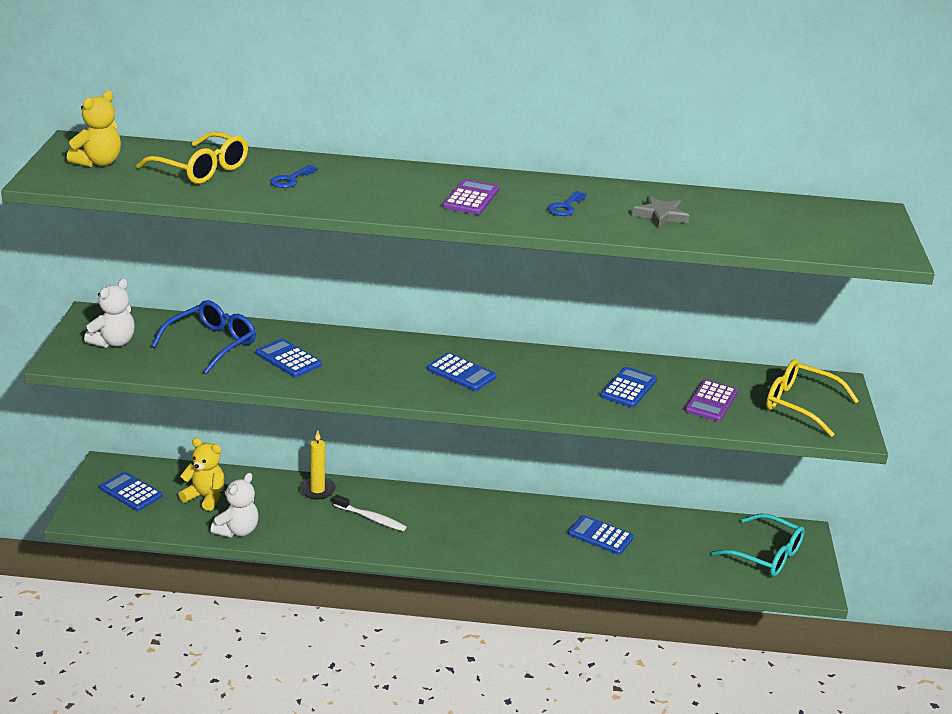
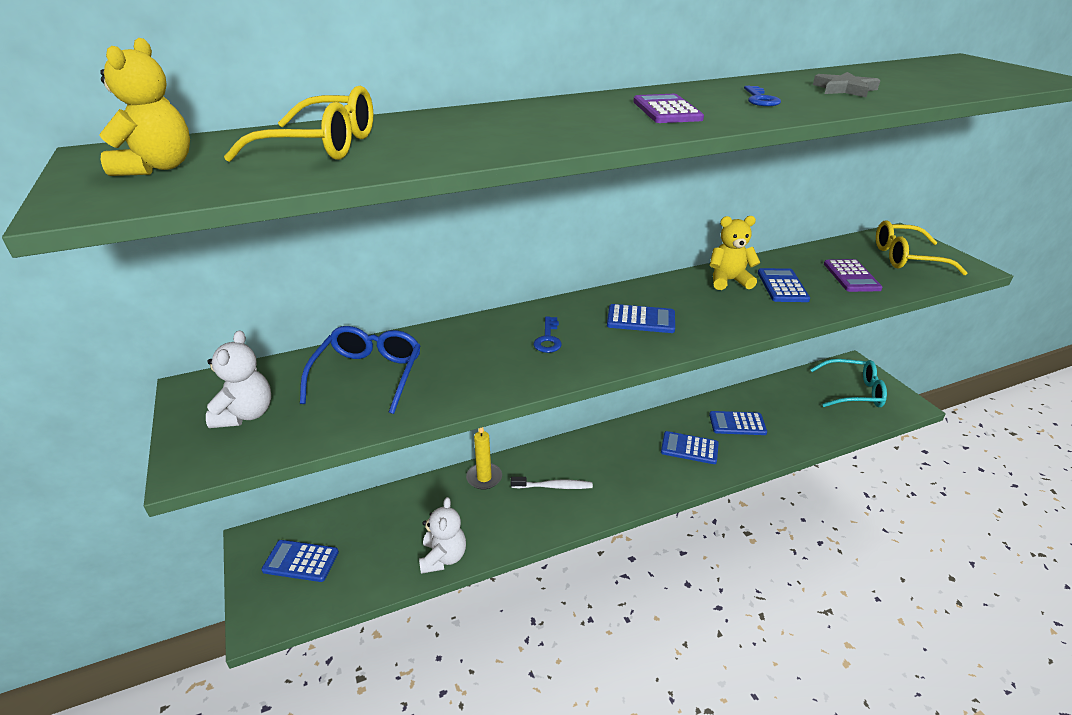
camera: 25 degrees left, 5 degrees up
(205, 497) = (384, 532): yellow teddy bear -> yellow teddy bear (728, 281)
(288, 359) = (467, 363): blue calculator -> blue calculator (689, 448)
(290, 179) = (450, 133): blue key -> blue key (548, 339)

